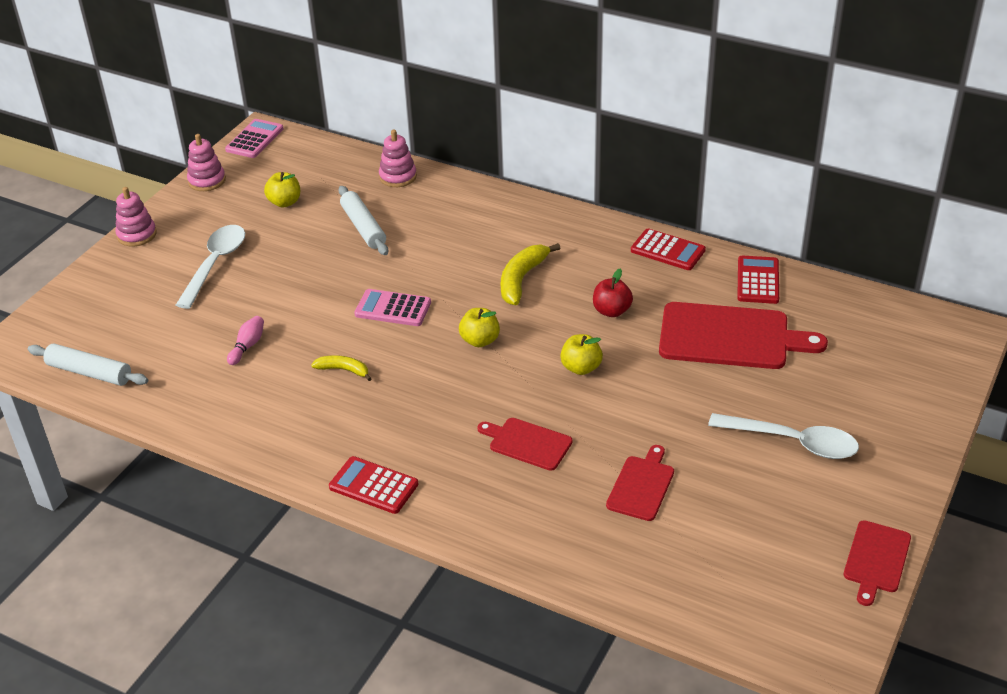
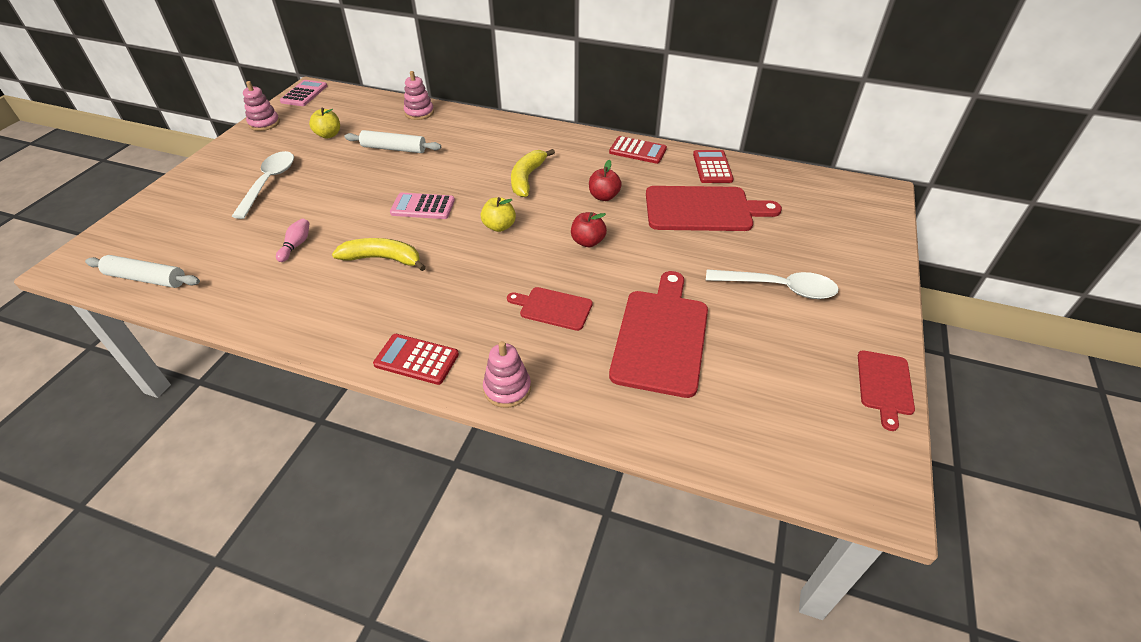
camera: 10 degrees left, 5 degrees up
(137, 235) = (202, 165): pink stacking toy -> pink stacking toy (507, 389)
(343, 370) = (383, 259): yellow banana -> yellow banana, size x1.68
(363, 227) = (394, 149): white rolling pin -> white rolling pin turned 45 degrees counterclockwise
(581, 368) = (588, 242): yellow apple -> red apple
(641, 486) = (661, 337): red cutting board -> red cutting board, size x1.84

